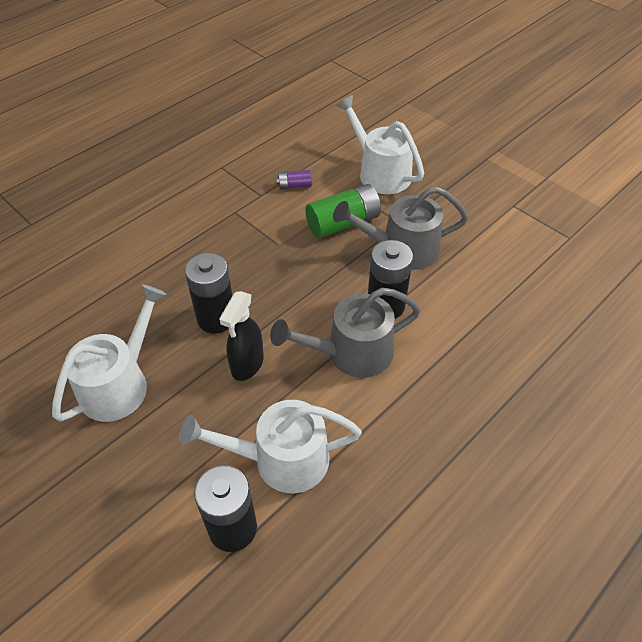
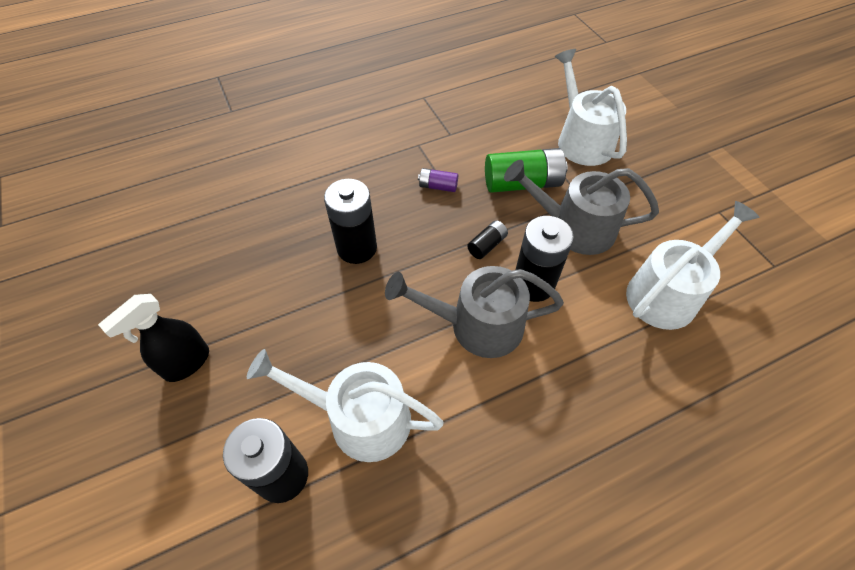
camera: 20 degrees right, 5 degrees up
(119, 384) = (241, 287): white watering can -> white watering can (667, 293)
(247, 365) = (367, 305): black spray bottle -> black spray bottle (186, 363)
(294, 186) = (487, 132): purple battery -> purple battery (438, 186)
(333, 284) = (487, 245): none -> black battery

